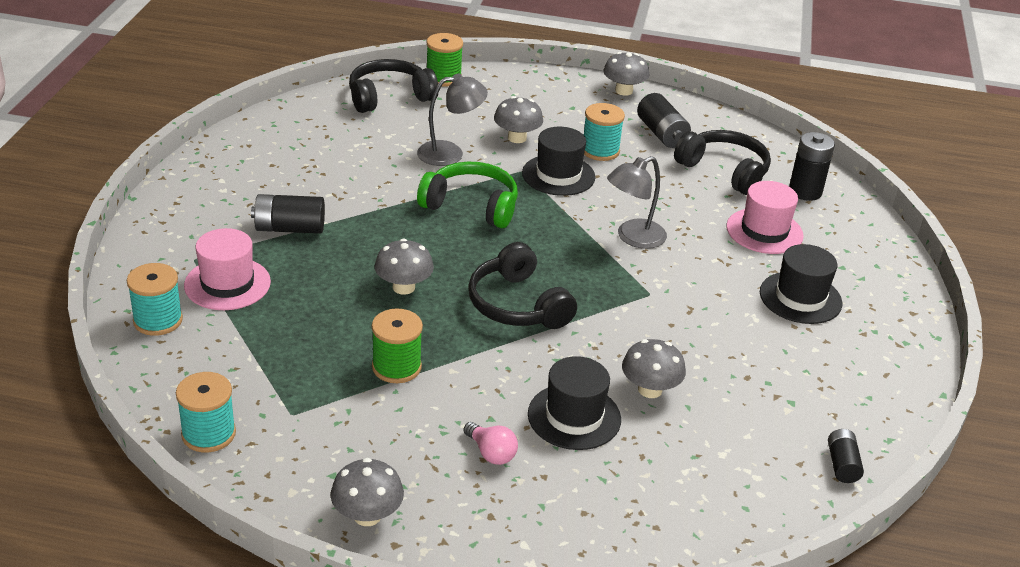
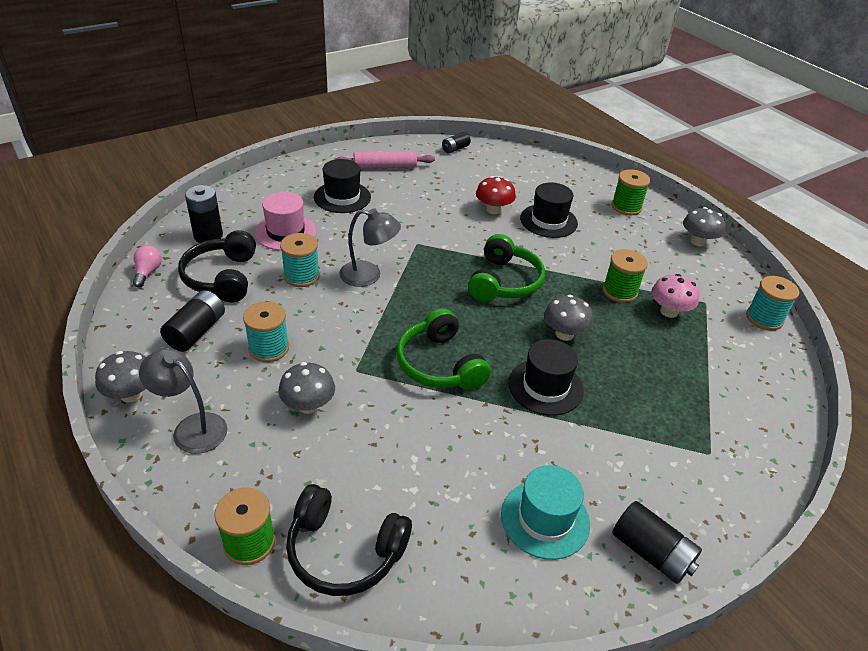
camera: 135 degrees left, 5 degrees up
(158, 320) = (766, 412): turquoise spool -> turquoise spool (301, 276)
(227, 284) = (694, 412): pink hat -> none
(288, 162) = (545, 519): none -> turquoise hat
(289, 228) = (606, 434): black battery -> black battery (651, 552)
(324, 374) = (669, 311): none -> pink mushroom
(450, 153) = (386, 427): grey lamp -> grey lamp (192, 427)
(491, 453) = (610, 230): pink light bulb -> pink light bulb (148, 272)
(514, 516) = (626, 207): none -> green spool
(517, 305) = (504, 282): black headphones -> green headphones
(558, 175) = (336, 348): black hat -> black hat (545, 387)
(650, 389) = (493, 210): grey mushroom -> red mushroom
(846, 369) = (385, 167): none -> pink rolling pin

